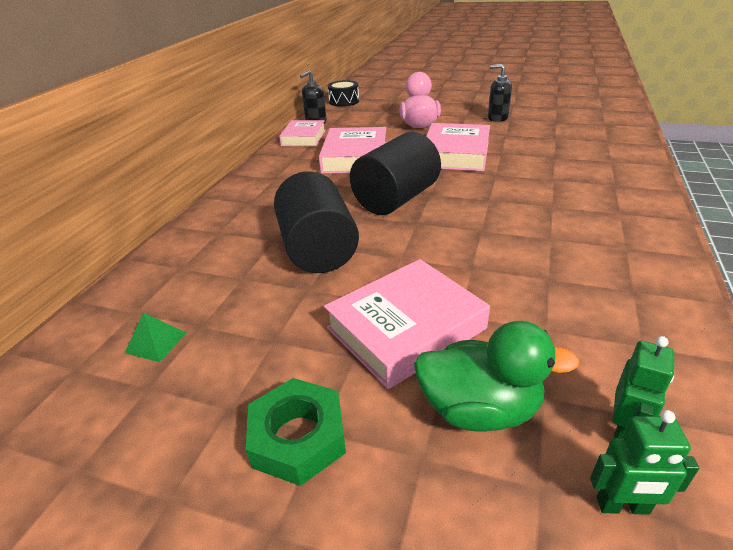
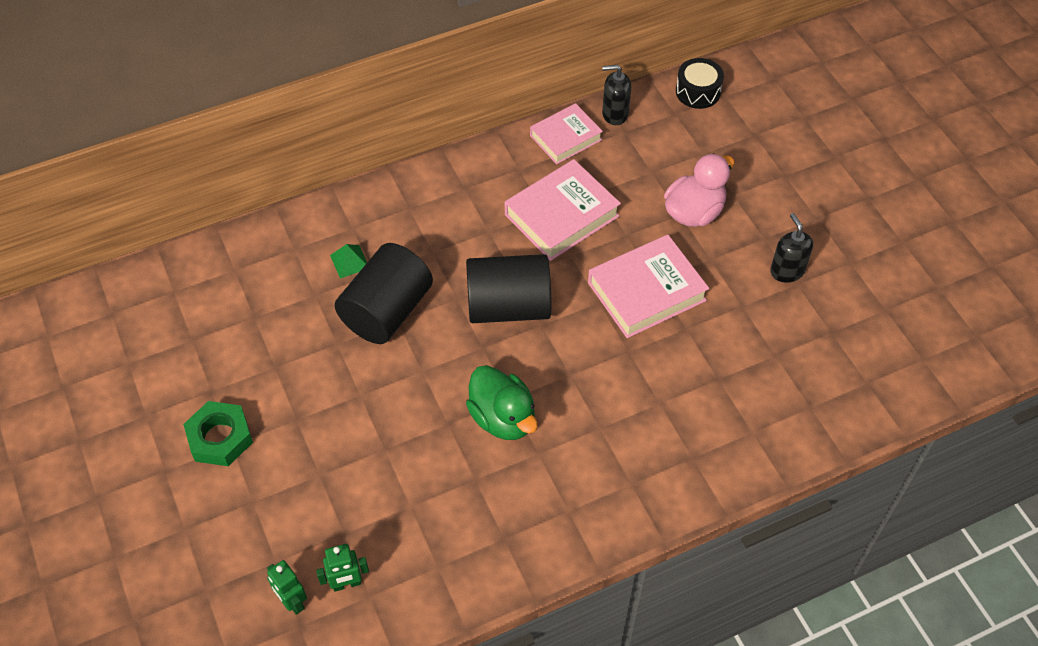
camera: 45 degrees right, 20 degrees up
(156, 342) = (223, 308): green pyramid -> green pyramid (349, 261)
(406, 328) = (345, 428): pink book -> none
(479, 409) = (307, 508): green duck -> green duck (503, 418)

